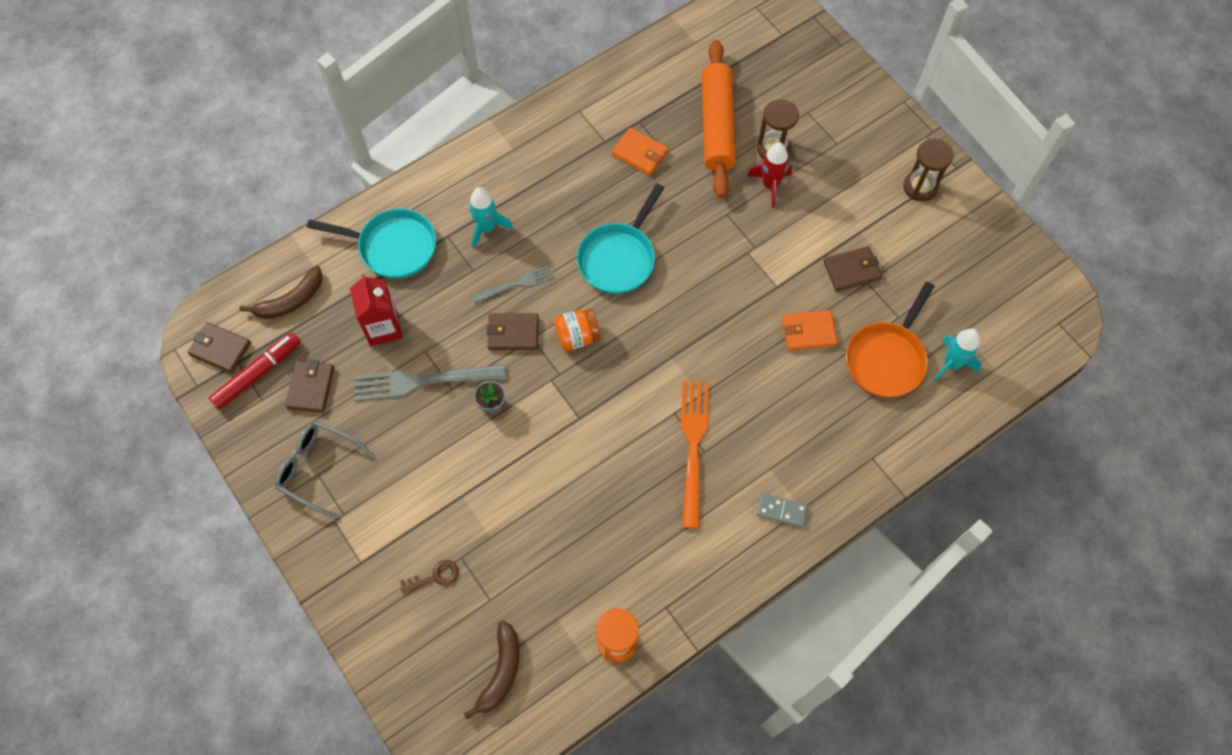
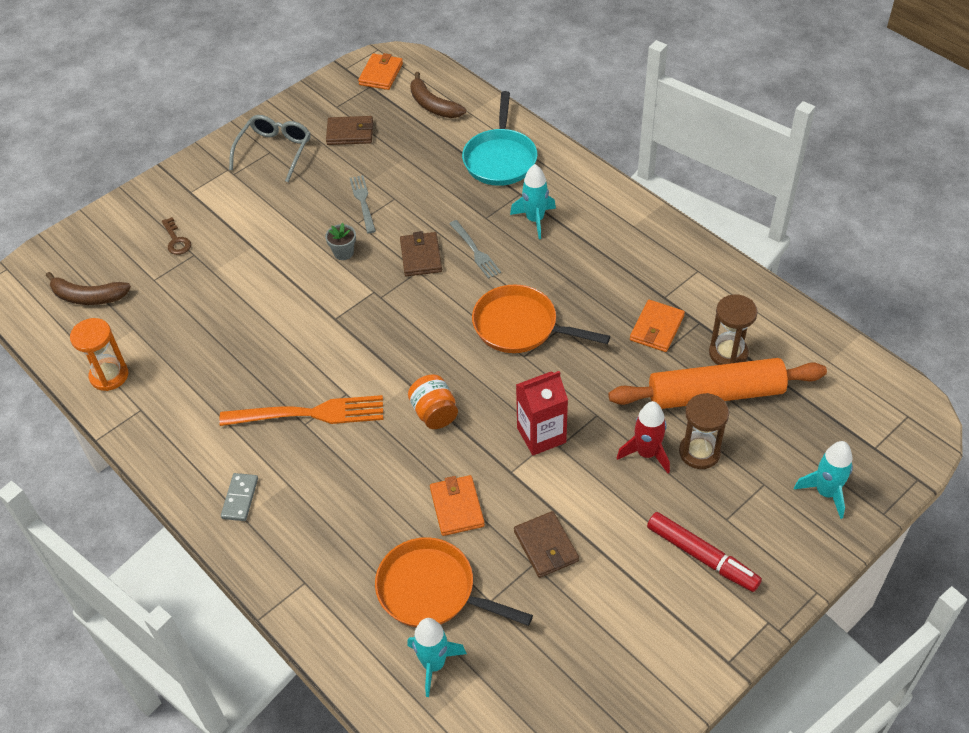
camera: 85 degrees right, 15 degrees down
(220, 349) = (381, 74): brown wallet -> orange wallet
(258, 374) = (360, 99): red marker -> red marker (702, 556)
(383, 327) = (414, 167): red carton -> red carton (541, 435)
(422, 381) = (363, 201): grey fork -> grey fork, size x0.58
(577, 337) = (423, 305): orange jar -> orange jar (434, 413)
(619, 258) = (520, 326): turquoise pan -> orange pan
(819, 75) = (825, 492): none -> turquoise rocket
(920, 187) = (685, 617): brown hourglass -> brown hourglass (728, 353)

